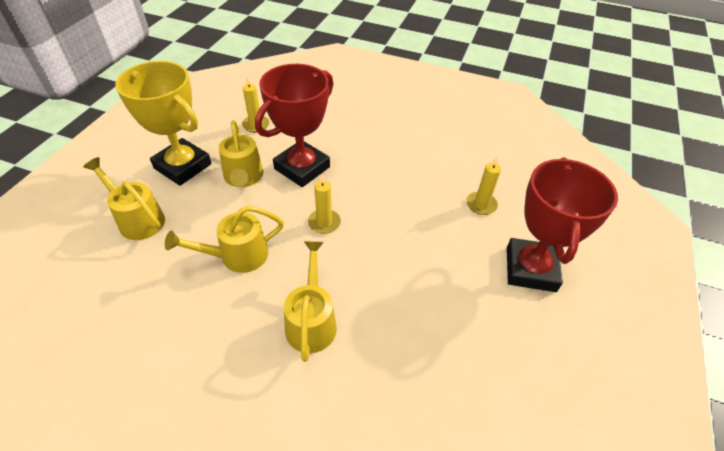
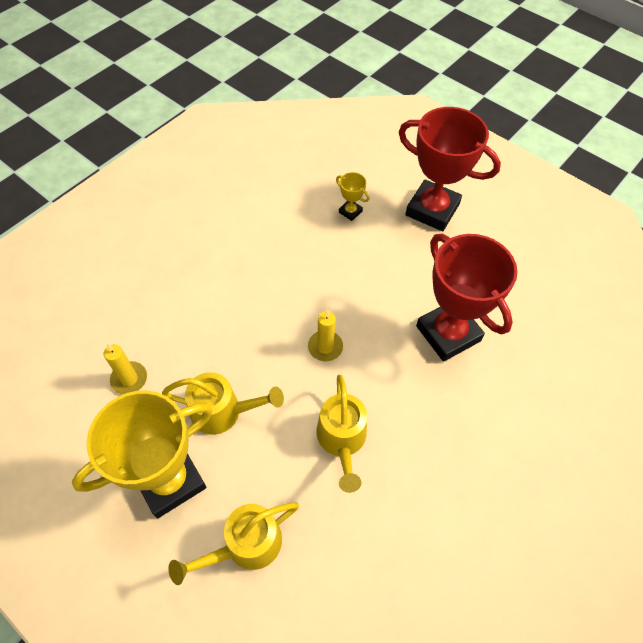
camera: 70 degrees left, 10 degrees up
(302, 168) = (233, 347): red trophy -> red trophy (448, 333)
(311, 320) = (439, 389): yellow watering can -> none
(481, 205) = (350, 212): yellow candle -> yellow trophy

